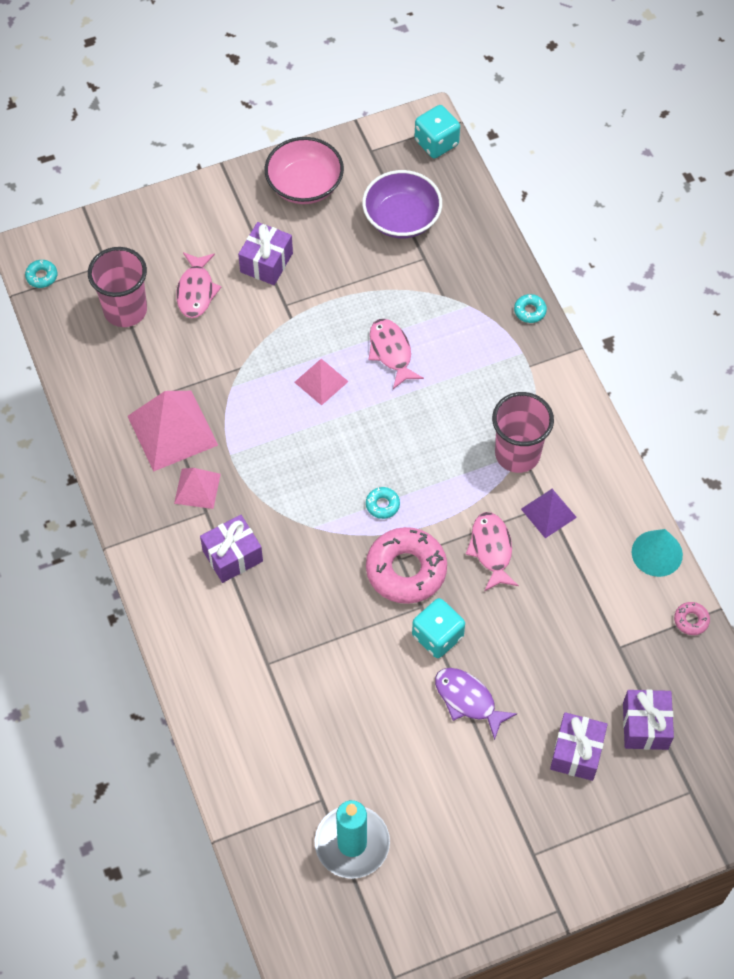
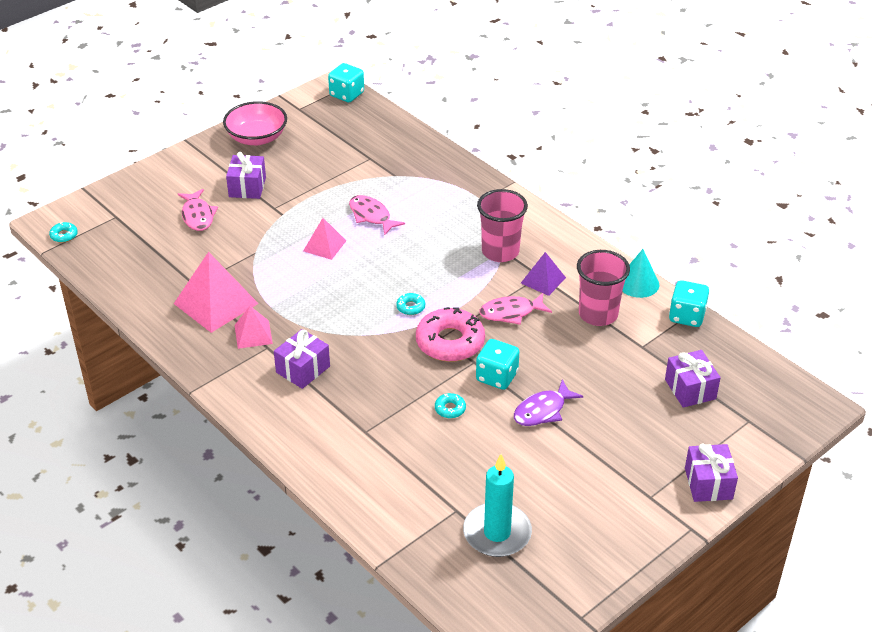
camera: 20 degrees left, 20 degrees down
(125, 310) = (144, 240): pink cup -> pink cup (598, 314)
(401, 218) = (341, 140): purple bowl -> none
(468, 700) = (542, 411): purple fish -> purple fish turned 60 degrees counterclockwise
(491, 549) = (511, 313): pink fish -> pink fish turned 75 degrees counterclockwise
(530, 311) = (465, 169): turquoise donut -> turquoise donut (450, 409)
(576, 752) = (647, 420): purple gift -> purple gift (708, 483)
(691, 620) = (686, 316): pink donut -> turquoise dice

